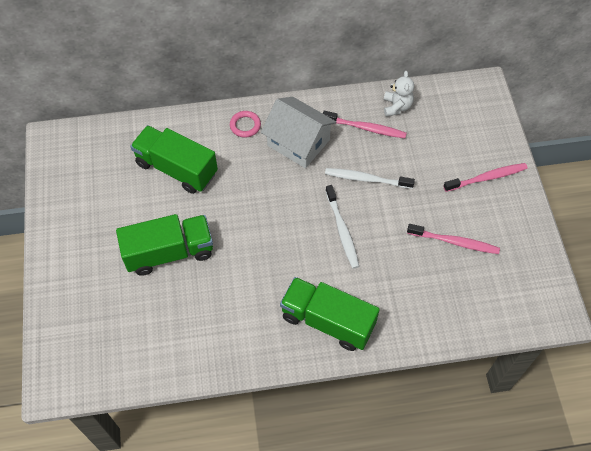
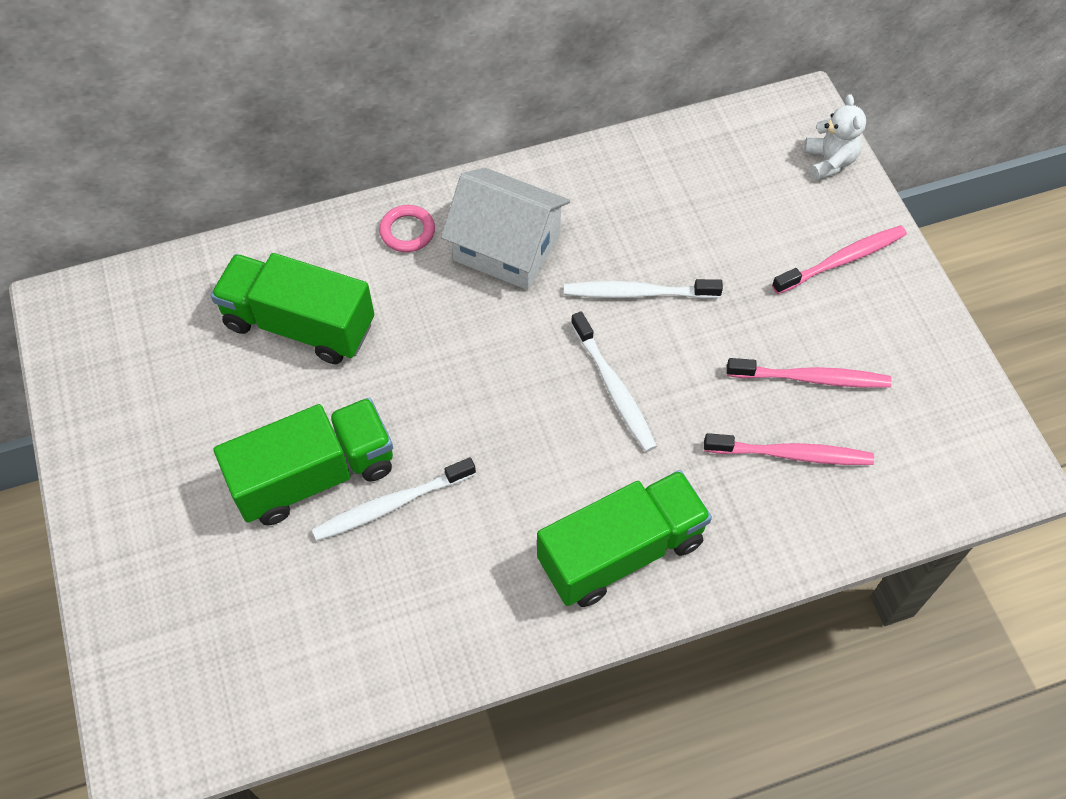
camera: 10 degrees left, 0 degrees up
(208, 275) = (392, 504): none -> white toothbrush
(327, 321) = (621, 552): green truck -> green truck turned 135 degrees clockwise
(365, 128) = (618, 206): pink toothbrush -> pink toothbrush (791, 454)
(396, 106) = (664, 162): white teddy bear -> white teddy bear (829, 161)

